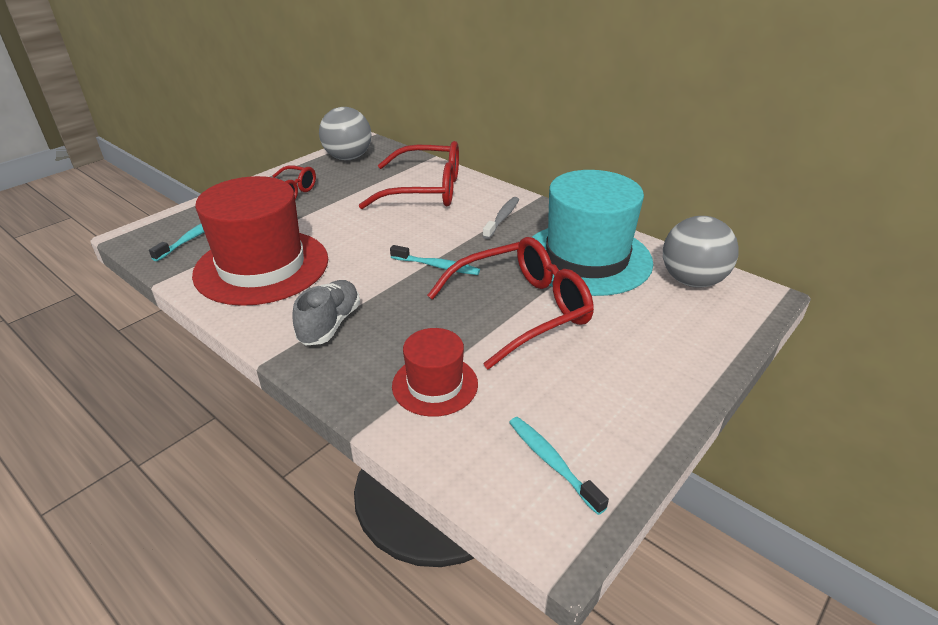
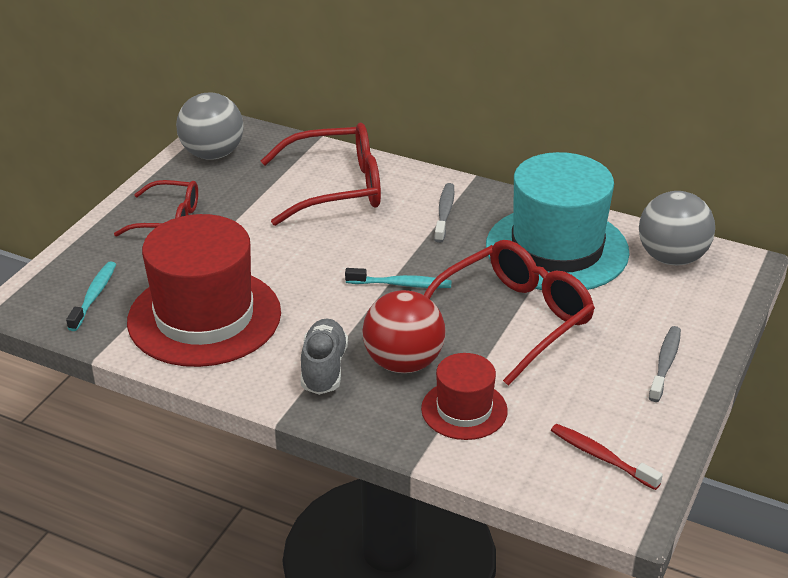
camera: 15 degrees left, 0 degrees up
(402, 331) = (403, 363): none -> red ball
(552, 462) = (601, 457): turquoise toothbrush -> red toothbrush
(655, 376) = (665, 363): none -> grey toothbrush

